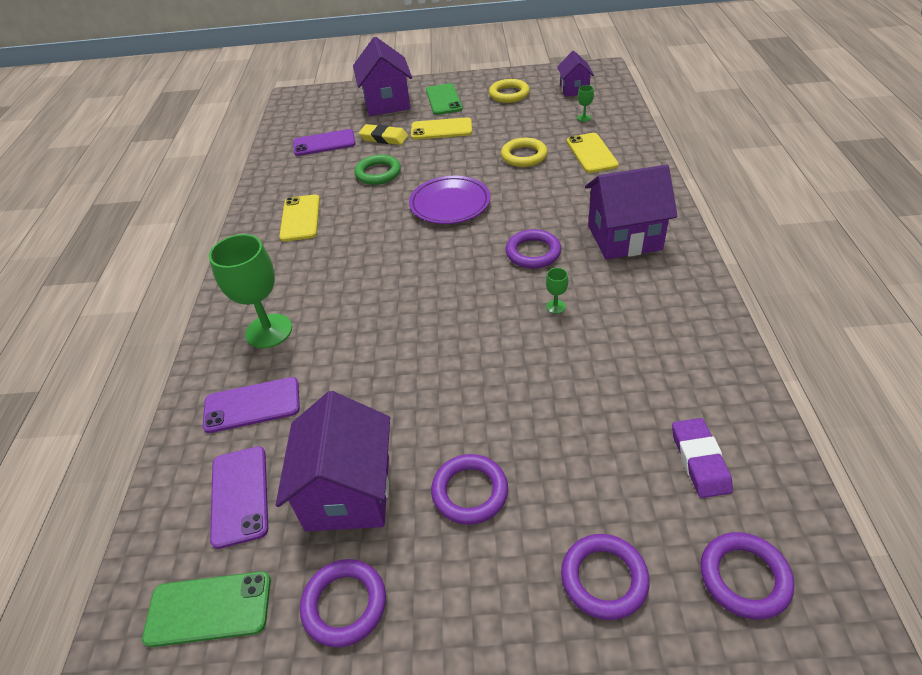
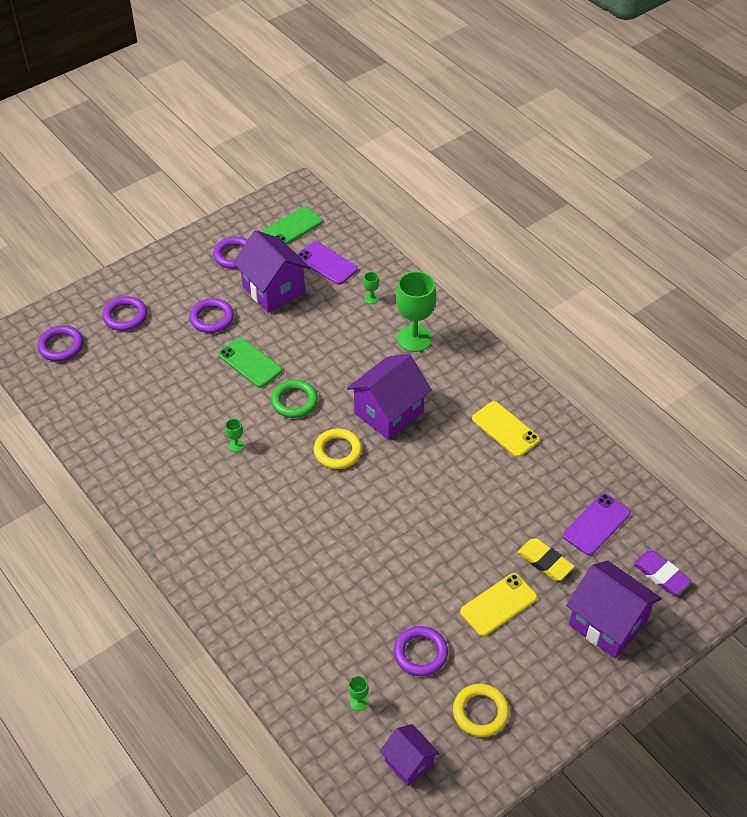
camera: 140 degrees right, 5 degrees up
(252, 405) = (371, 298): purple phone -> green goblet
(378, 173) = (496, 510): green ring -> green ring (294, 401)
(384, 138) = (545, 562): yellow eraser -> yellow eraser turned 60 degrees clockwise
(443, 100) = (548, 662): green phone -> green phone (250, 362)
(450, 204) = (394, 504): purple plate -> none
(524, 156) = (377, 602): yellow ring -> yellow ring (337, 451)
(533, 252) = (285, 485): purple ring -> purple ring (420, 653)
(591, 153) = (312, 639): yellow phone -> none
(624, 237) = (221, 535): purple house -> purple house (389, 413)
(700, 460) = (99, 388): purple eraser -> purple eraser (661, 575)

